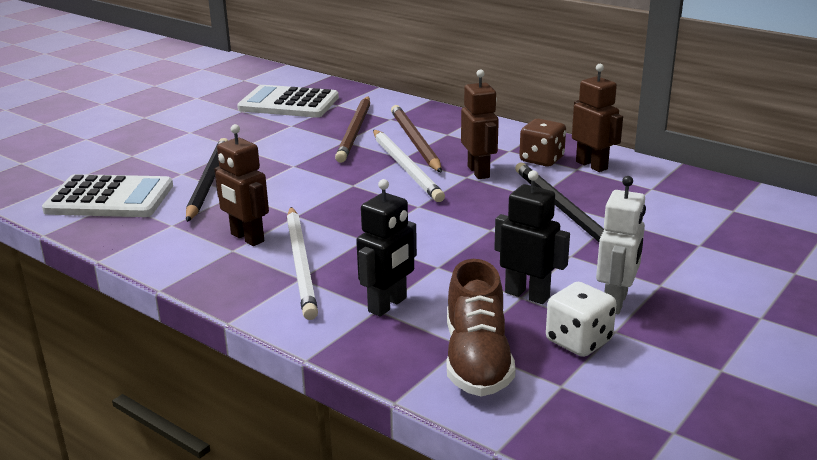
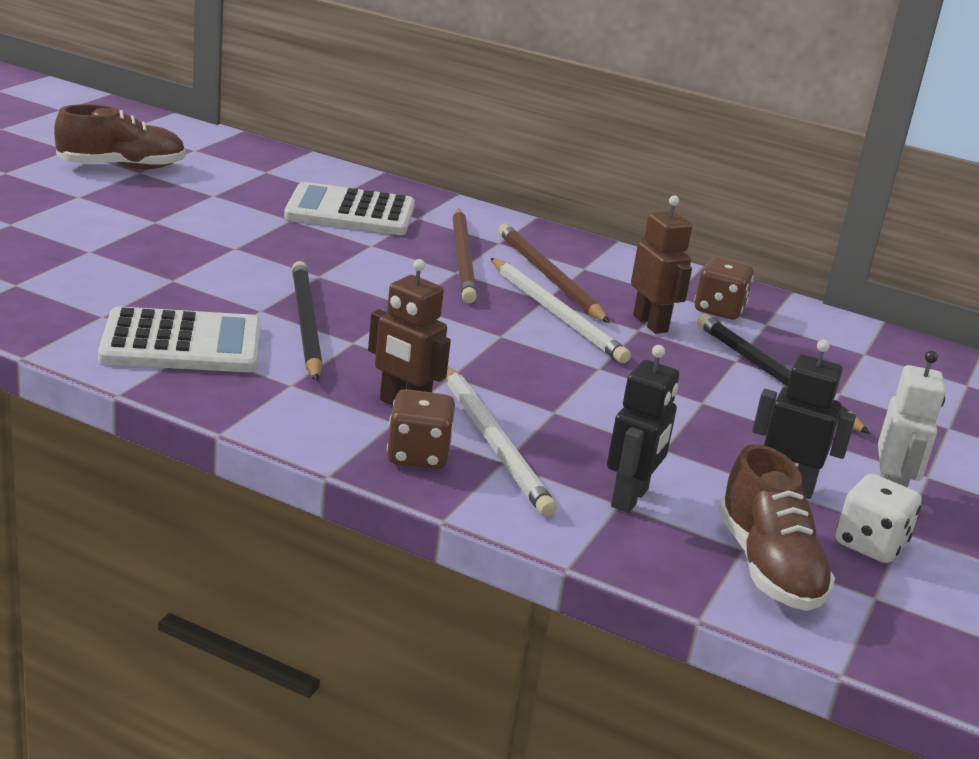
camera: 15 degrees left, 0 degrees up
(144, 83) = (122, 167): none -> brown shoe
(236, 274) = (418, 456): none -> brown dice
(592, 165) = (782, 320): brown robot -> none

